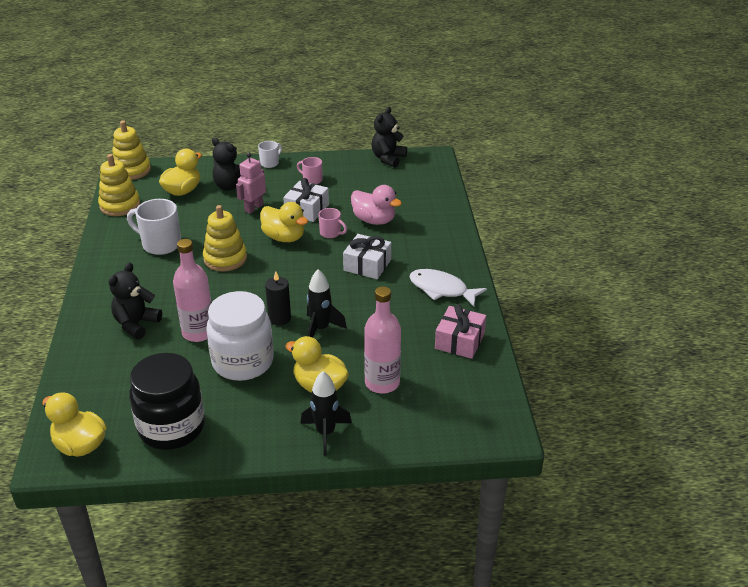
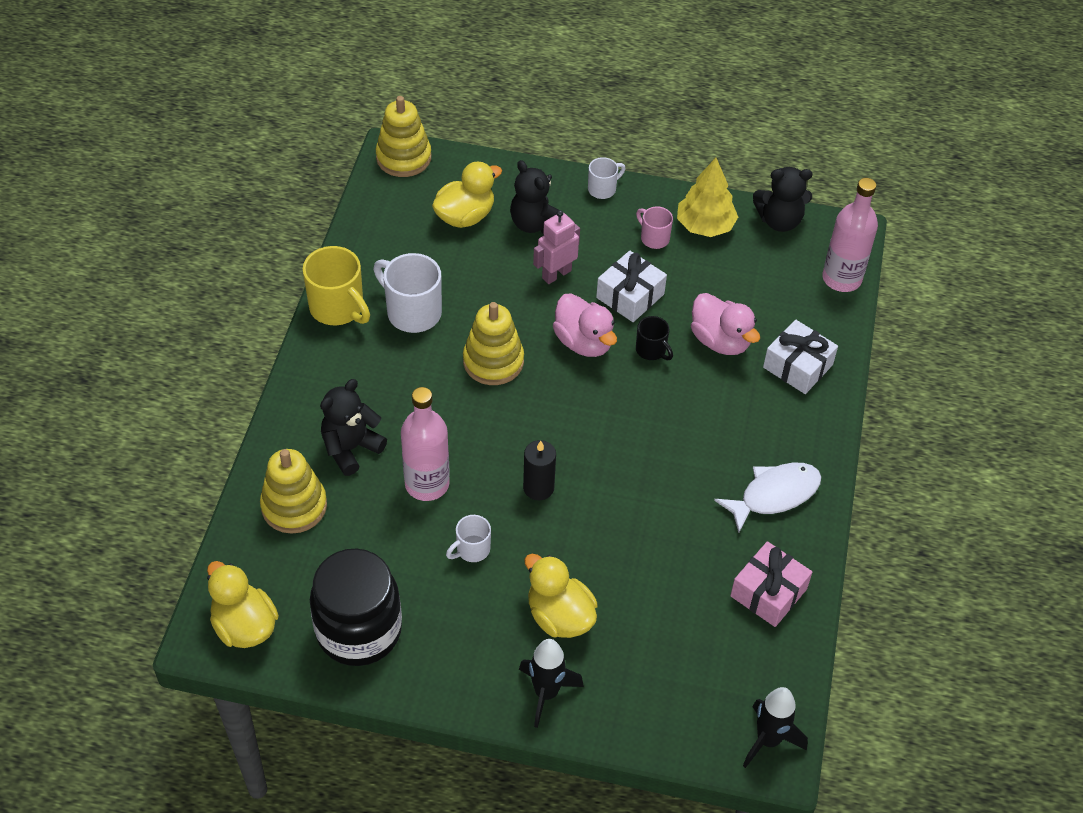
camera: 15 degrees right, 15 degrees up
(106, 252) = (338, 308): none -> yellow mug
(120, 205) = (373, 224): yellow stacking toy -> yellow stacking toy (294, 506)
(243, 362) = (472, 550): white jar -> white mug
(284, 237) = (584, 342): yellow duck -> pink duck
(321, 329) = (588, 521): black rocket -> black rocket (768, 740)
(331, 233) = (651, 350): pink mug -> black mug
(342, 168) = (705, 226): none -> yellow tree
(367, 265) = (684, 423): white gift -> white gift (797, 366)
(382, 383) = (642, 634): pink bottle -> pink bottle (841, 278)
(388, 158) = (779, 221): black teddy bear -> black teddy bear turned 135 degrees counterclockwise
(441, 289) = (774, 495): white fish -> white fish turned 105 degrees clockwise

